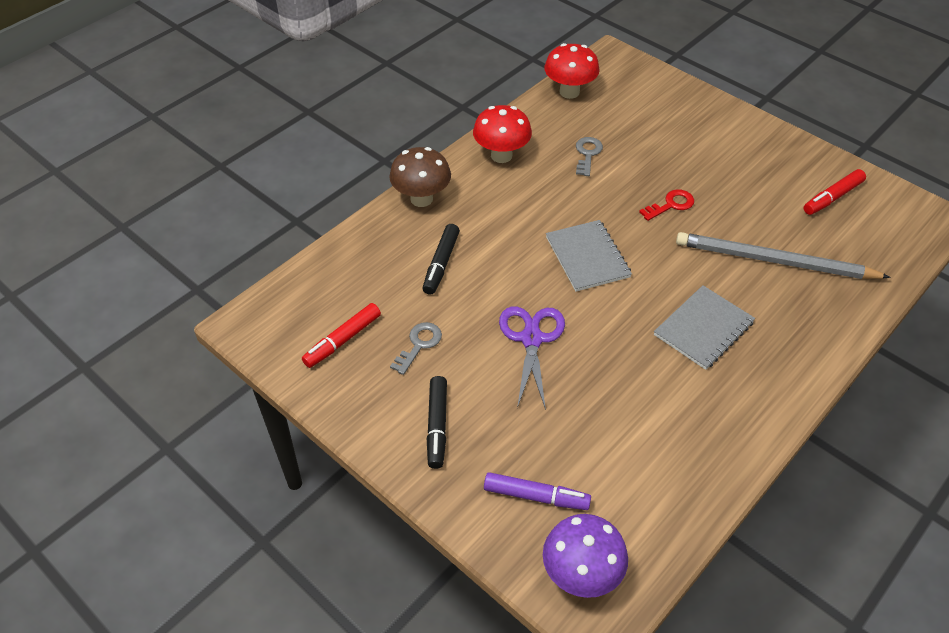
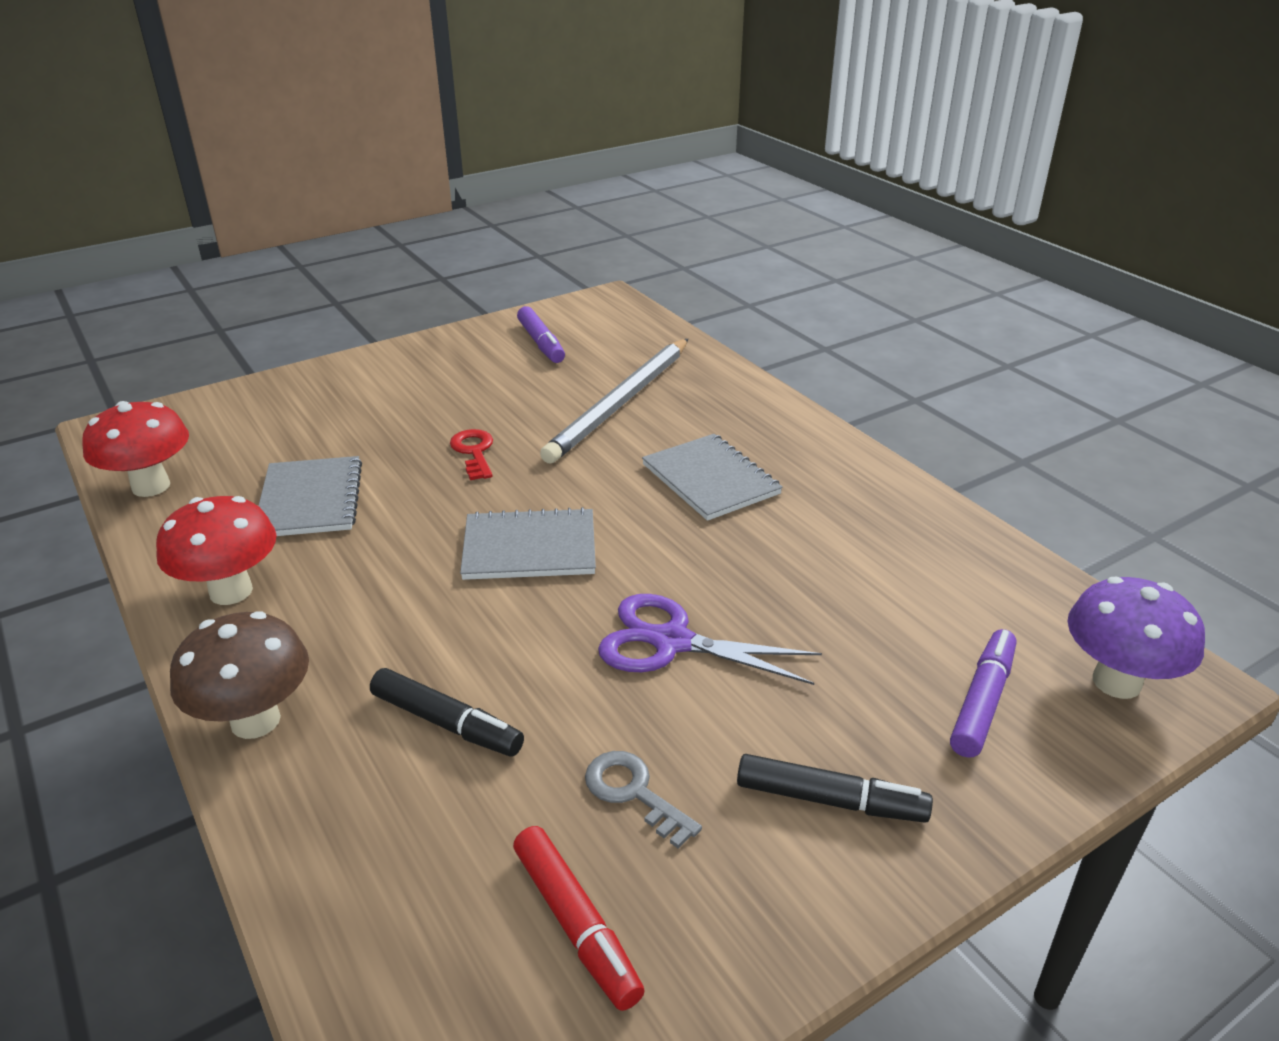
camera: 75 degrees left, 15 degrees down
(587, 154) = (310, 500): grey key -> grey notebook
(832, 197) = (541, 343): red marker -> purple marker

